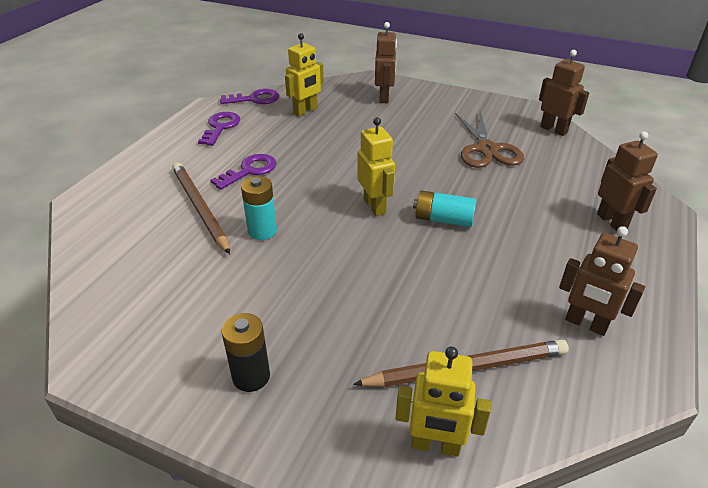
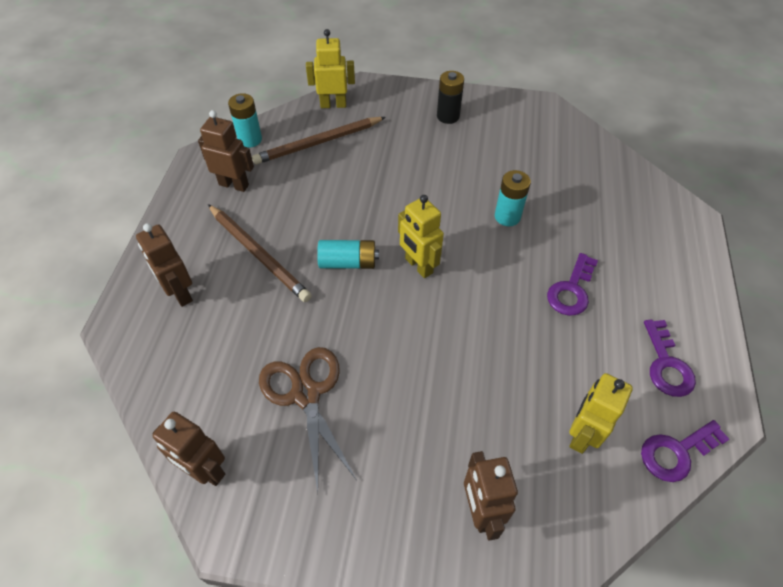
camera: 165 degrees right, 15 degrees up
(200, 208) = (580, 230): brown pencil -> brown pencil (259, 254)
(579, 396) = (250, 139): none -> turquoise battery

